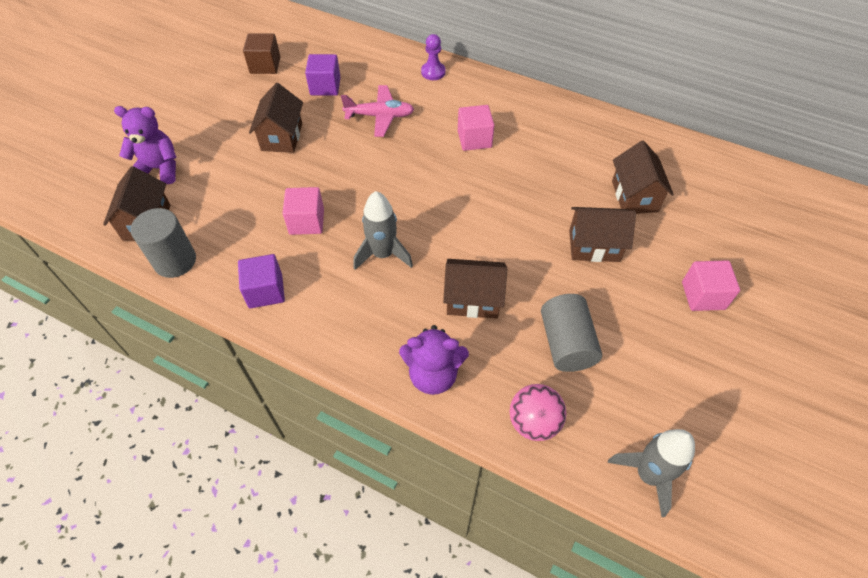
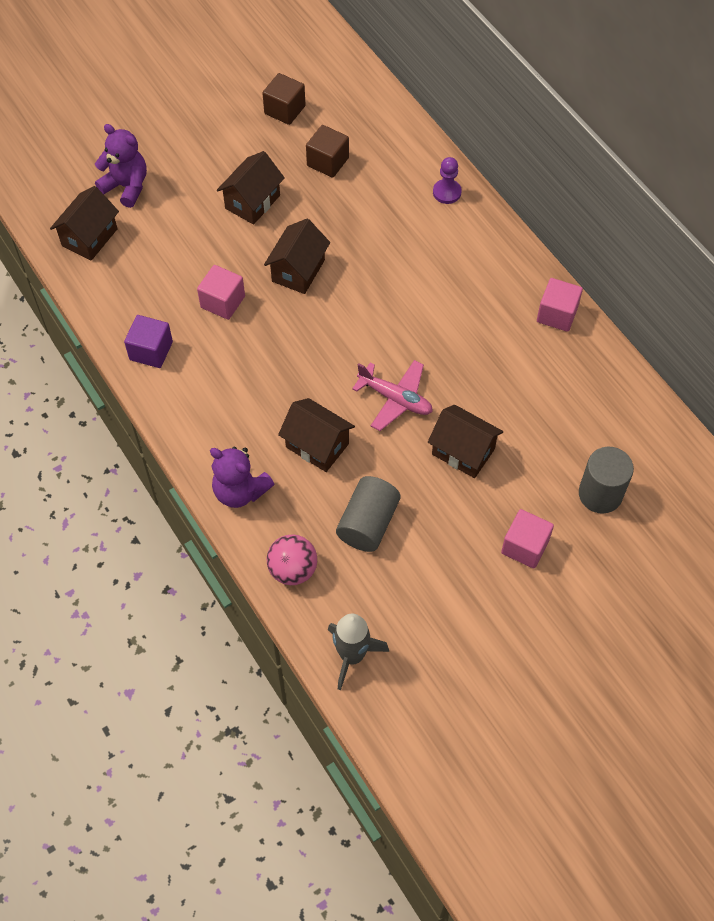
camera: 30 degrees right, 5 degrees up
(175, 261) = (94, 286): grey cylinder -> grey cylinder (600, 494)
(325, 86) = (327, 162): purple cube -> brown cube
(380, 116) = (359, 221): pink plane -> pink plane (395, 399)
(383, 254) = (268, 365): grey rocket -> none
(474, 139) = (433, 289): pink cube -> pink cube (557, 314)
(634, 196) = (543, 423): brown house -> brown house (298, 271)

